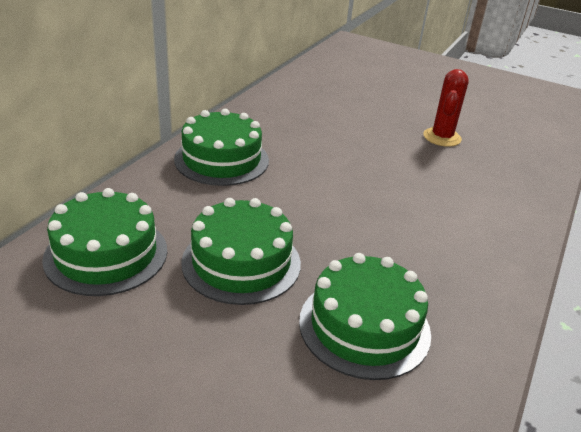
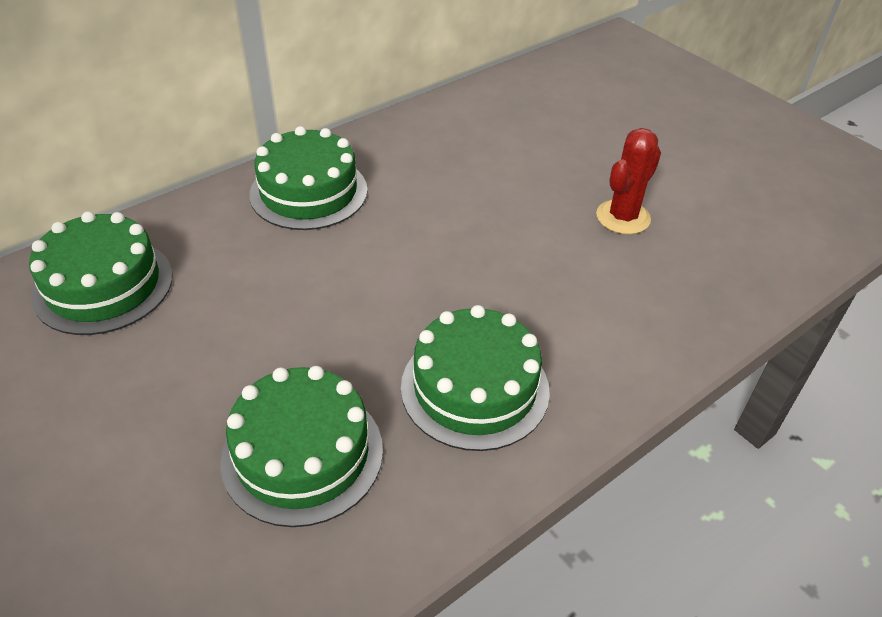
camera: 25 degrees right, 10 degrees up
(241, 262) = (230, 333): green cake -> green cake (474, 388)

